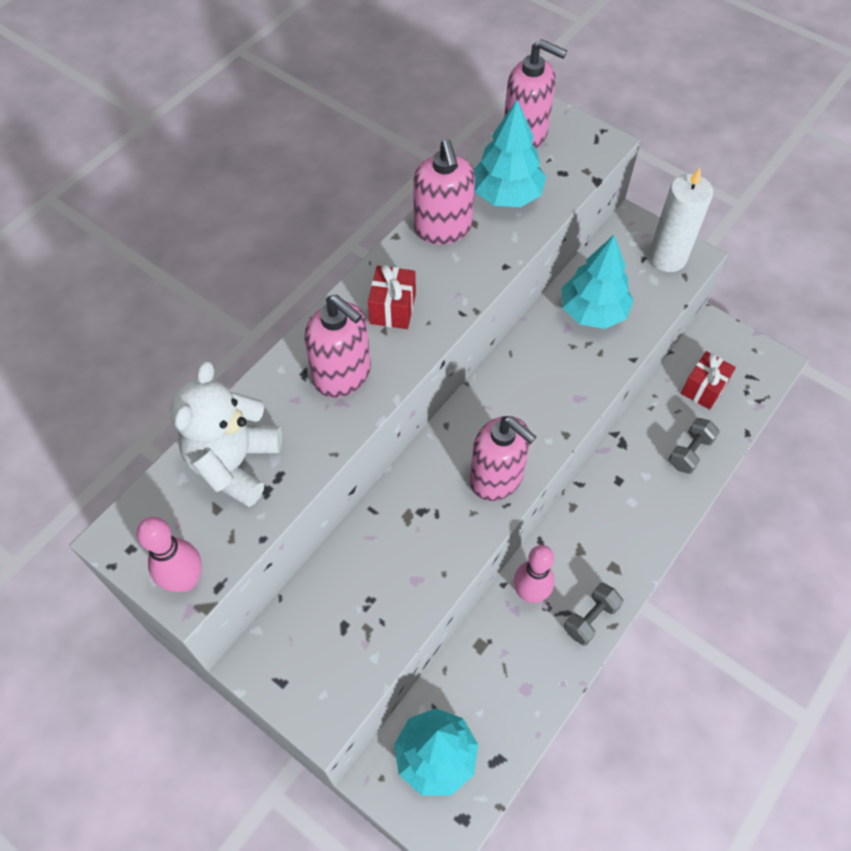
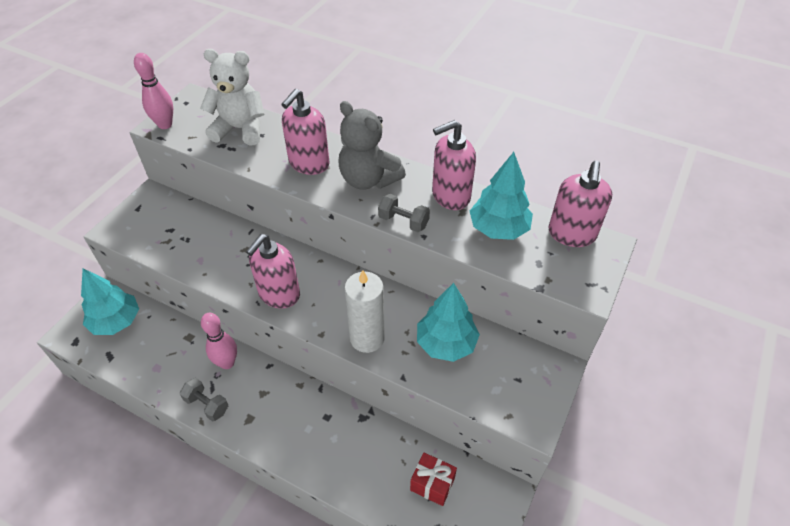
camera: 80 degrees right, 10 degrees down
(393, 308) = (368, 179): red gift -> grey teddy bear
(667, 257) = (526, 399): white candle -> white candle (367, 338)
(690, 452) = (362, 474): grey dumbbell -> grey dumbbell (403, 221)

